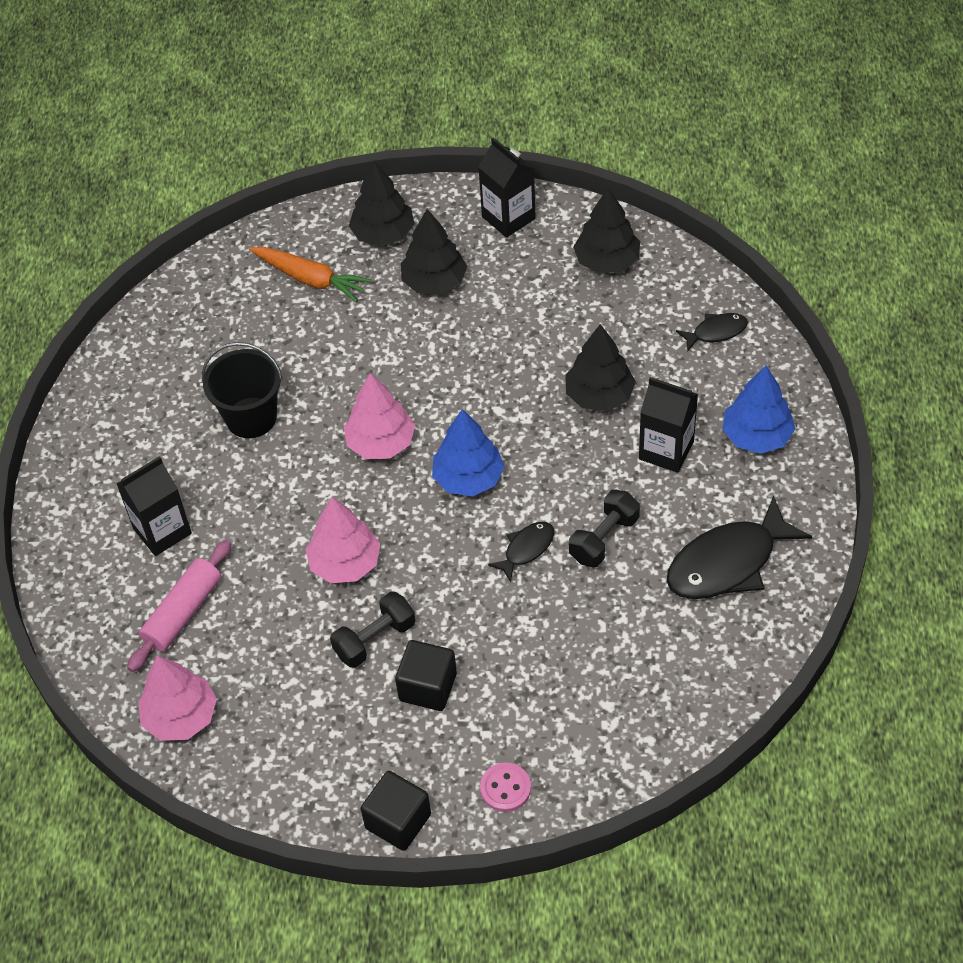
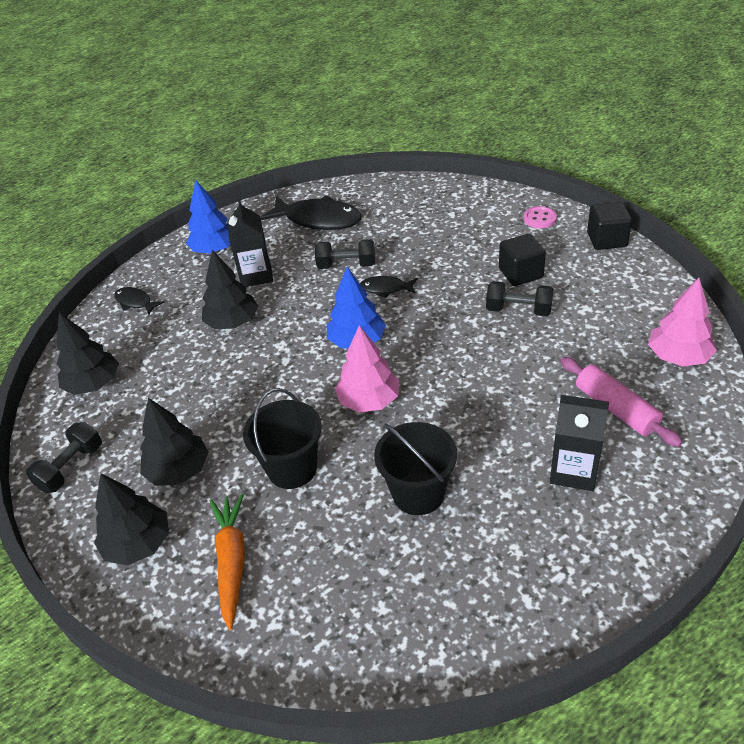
camera: 125 degrees left, 10 degrees down
(183, 612) = (616, 409): pink rolling pin -> pink rolling pin turned 60 degrees clockwise
(345, 563) = (483, 356): pink tree -> none
(360, 352) = (292, 468): none -> black bucket
(508, 218) = (71, 467): black carton -> black dumbbell

